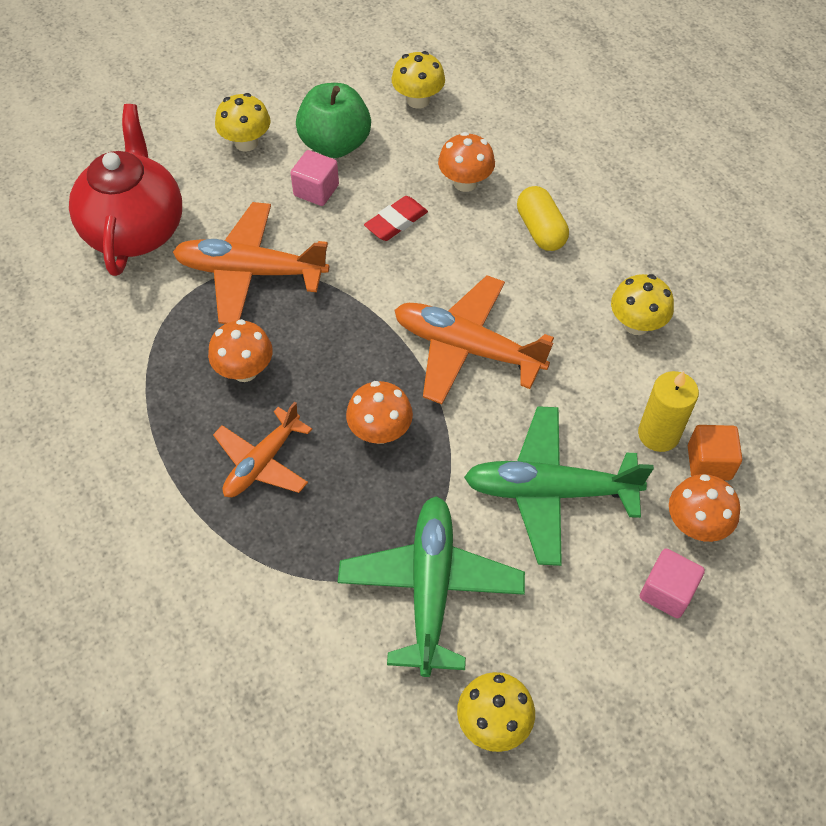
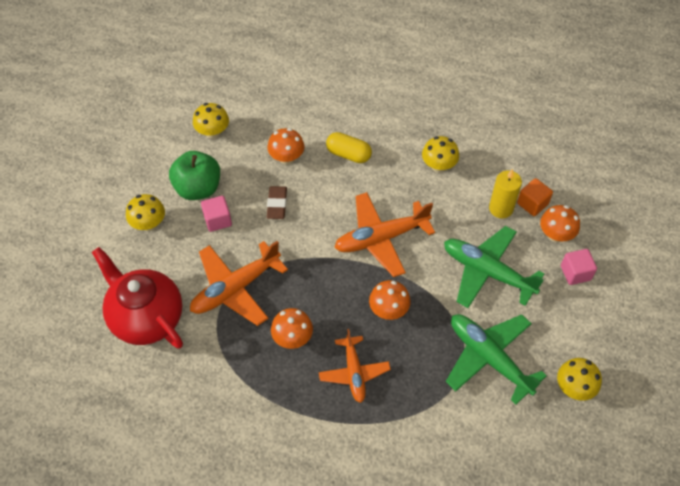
camera: 45 degrees left, 0 degrees up
(396, 222) = (277, 204): red eraser -> brown eraser
(550, 491) = (487, 272): green plane -> green plane turned 75 degrees clockwise

